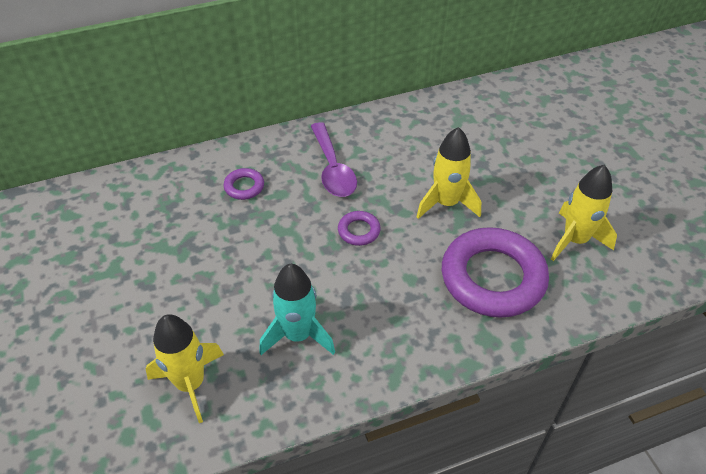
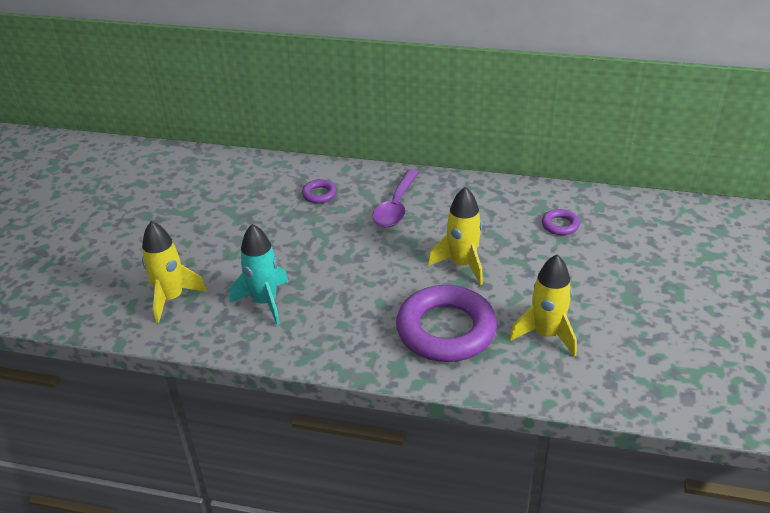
camera: 35 degrees right, 10 degrees down
(359, 231) = (373, 255): purple ring -> purple ring (560, 225)

